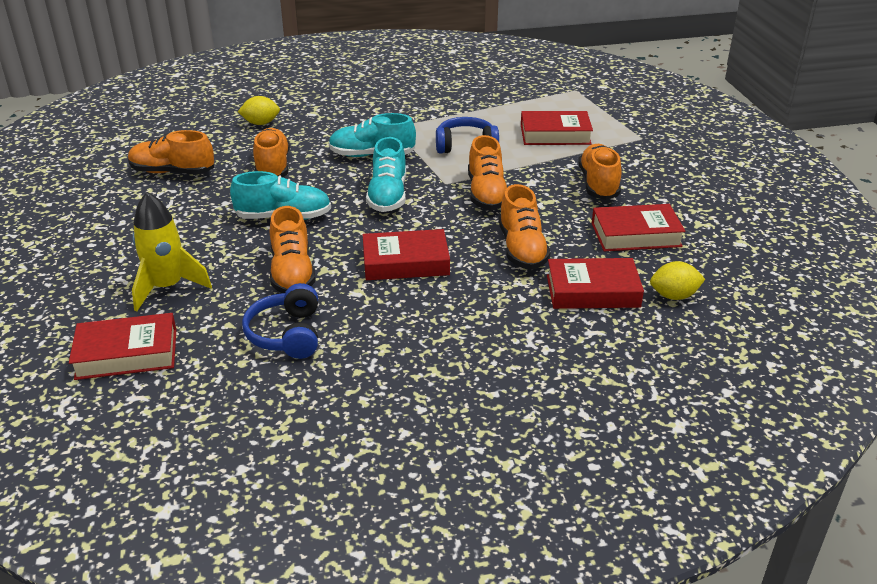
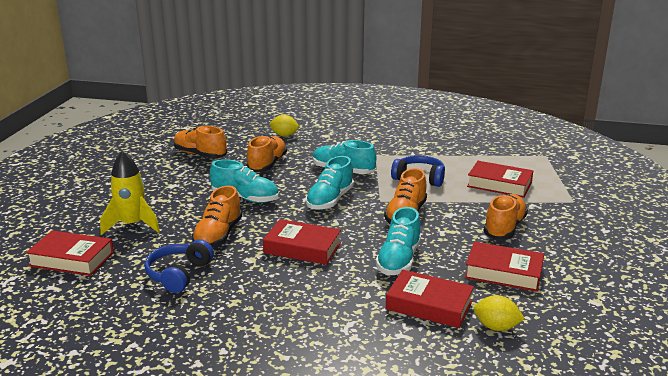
camera: 25 degrees right, 10 degrees down
(522, 249) = (398, 260): orange shoe -> turquoise shoe

